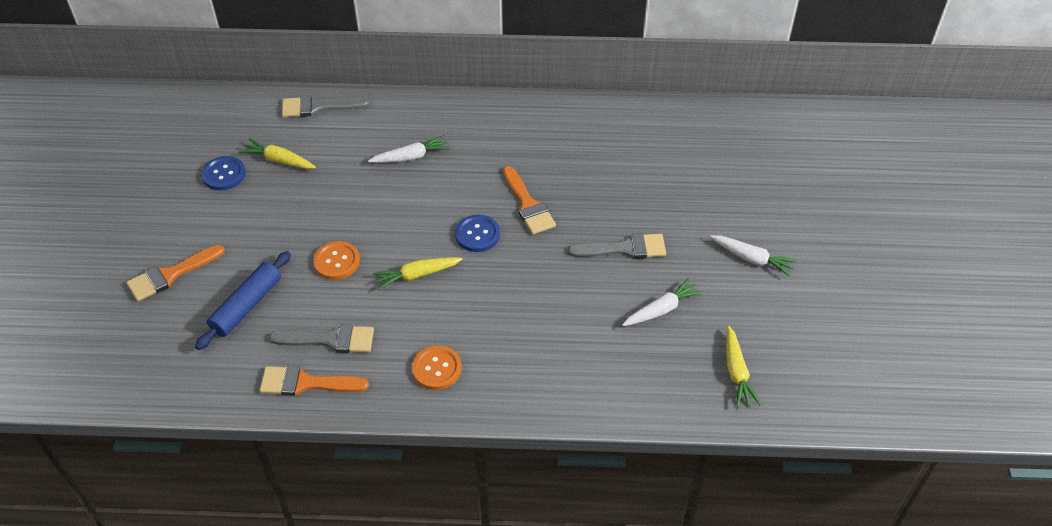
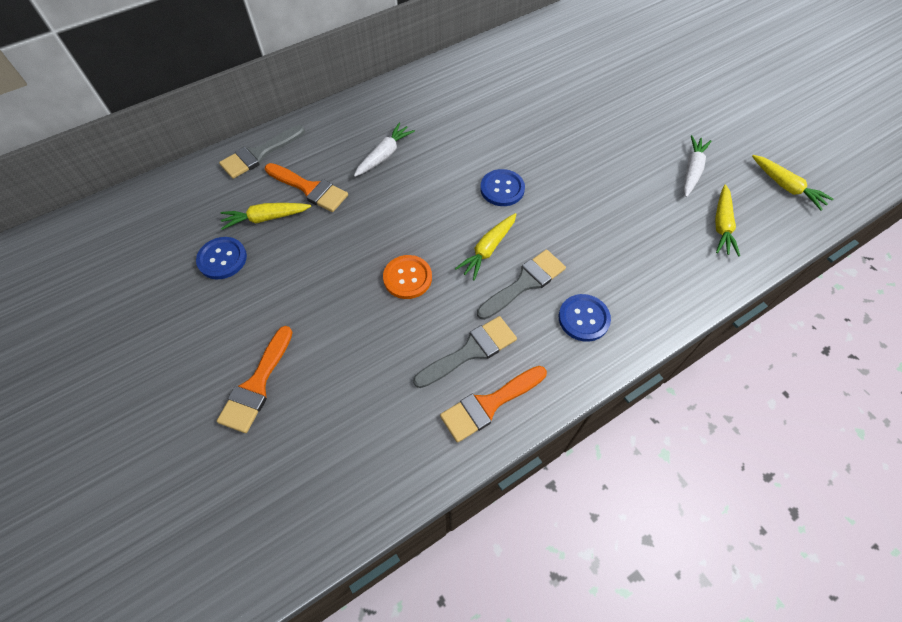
camera: 35 degrees left, 10 degrees up
(246, 306) = (363, 368): blue rolling pin -> none
(437, 368) = (583, 318): orange button -> blue button
(528, 205) = (517, 145): orange brush -> orange brush (310, 189)
(624, 249) = (620, 140): grey brush -> grey brush (525, 283)
(635, 368) = (722, 225): none -> yellow carrot
(751, 259) = (708, 101): white carrot -> none

